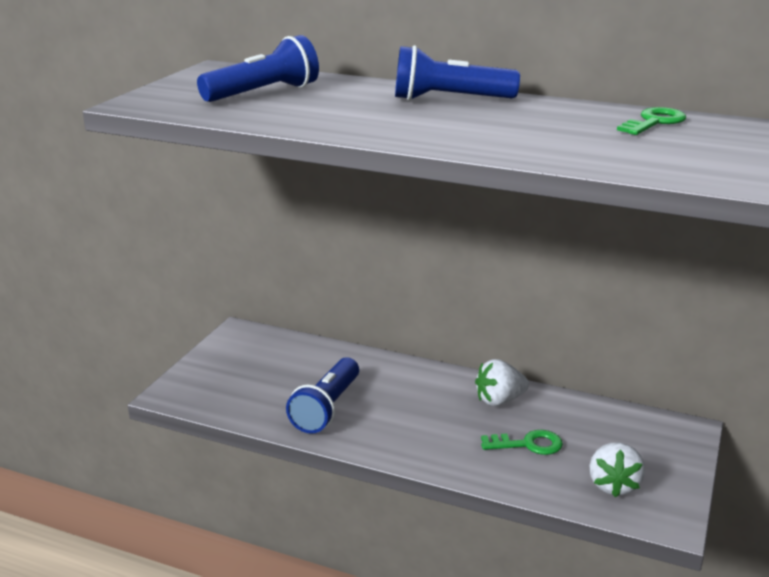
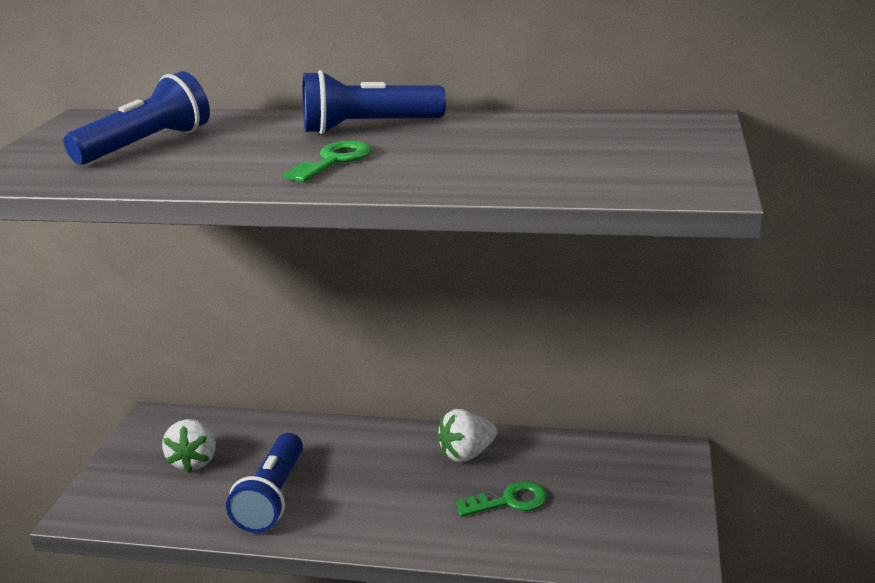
camera: 10 degrees left, 0 degrees up
(613, 485) = (611, 533): white strawberry -> white strawberry (194, 461)
(654, 122) = (602, 128): green key -> green key (334, 161)

